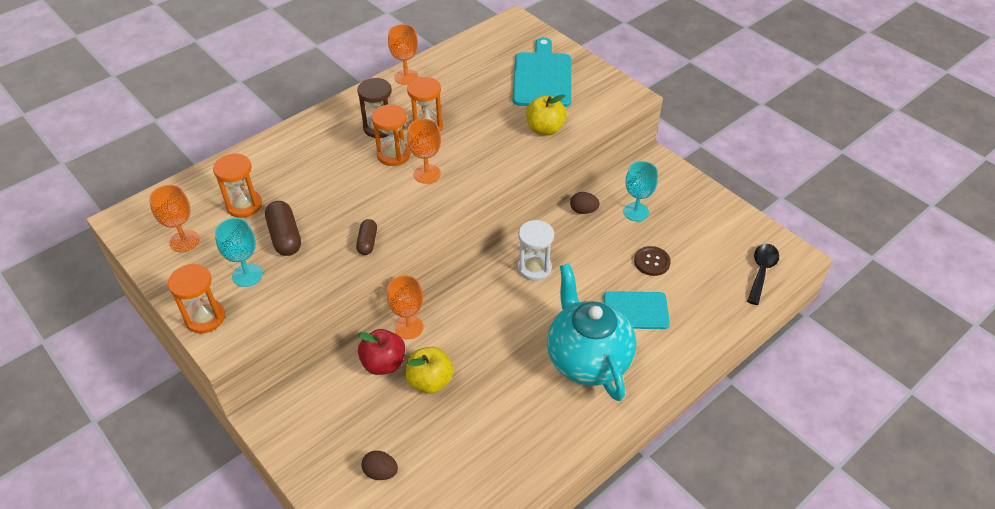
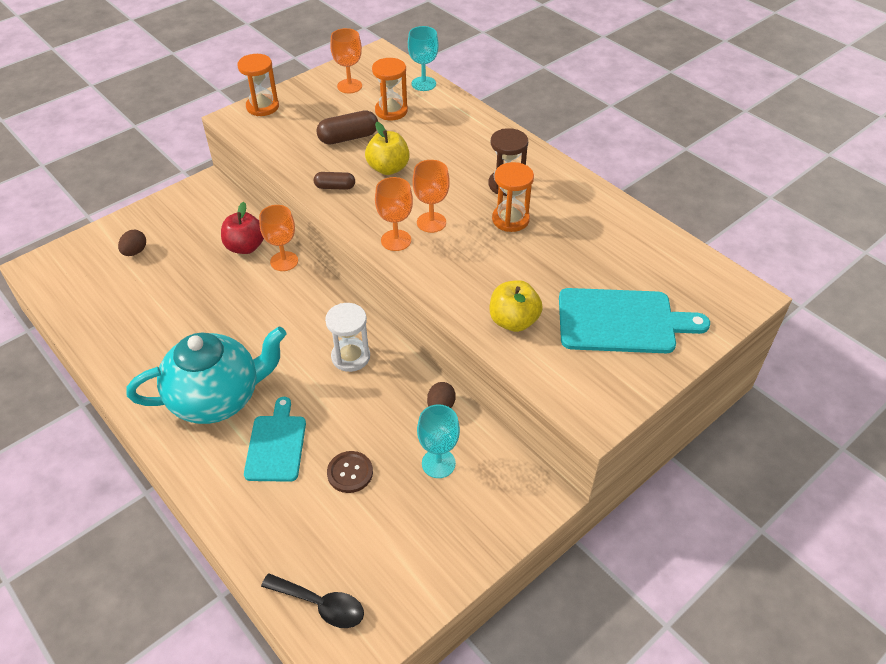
camera: 90 degrees right, 0 degrees up
(247, 275) = (305, 122): turquoise goblet -> turquoise goblet (423, 84)
(393, 155) = (462, 197): orange hourglass -> none
(406, 77) = (599, 200): orange goblet -> orange goblet (396, 240)
(430, 381) = (218, 278): yellow apple -> yellow apple (388, 168)

